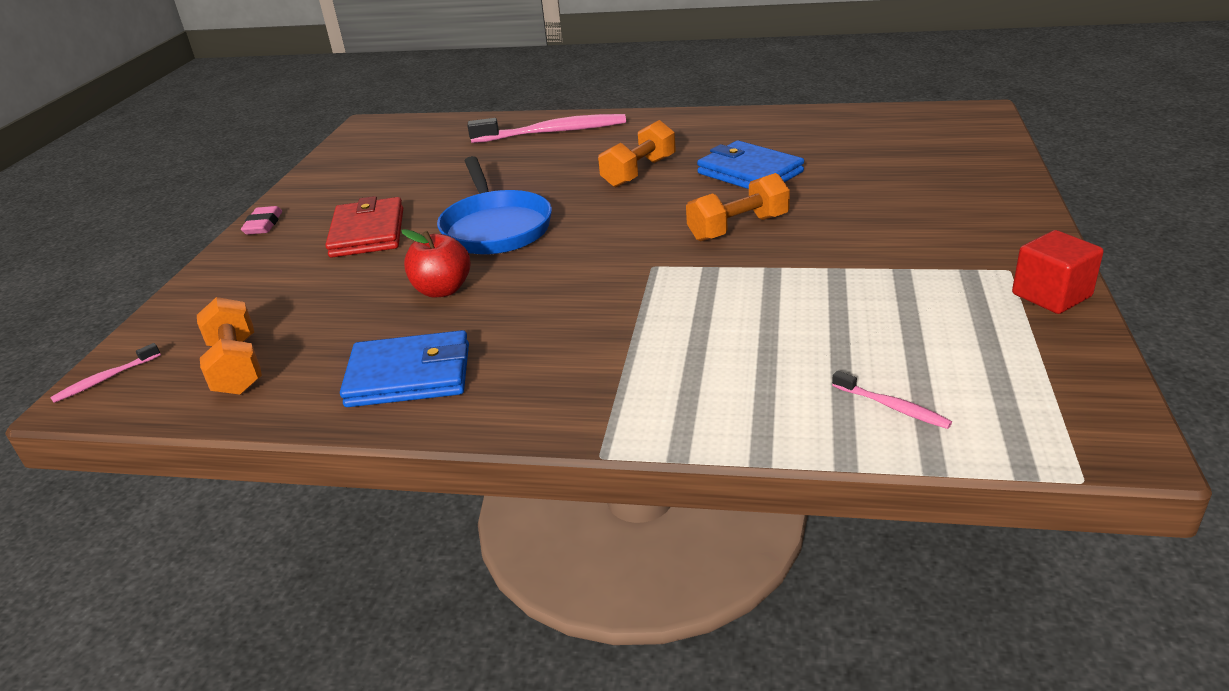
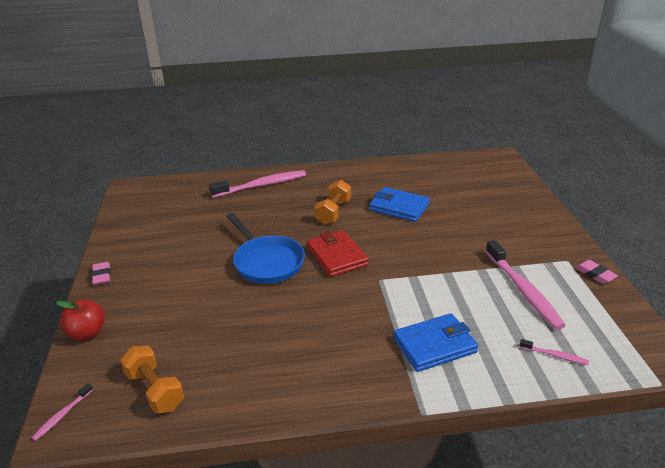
camera: 20 degrees left, 0 degrees up
(367, 233) = (182, 275): red wallet -> red wallet (337, 256)
(409, 375) = (276, 378): blue wallet -> blue wallet (434, 345)
(442, 290) = (260, 312): red apple -> red apple (87, 333)
(738, 228) = (413, 247): orange dumbbell -> none
(894, 304) = (523, 290): none -> pink toothbrush
(1051, 295) = (594, 274): red cube -> pink eraser

